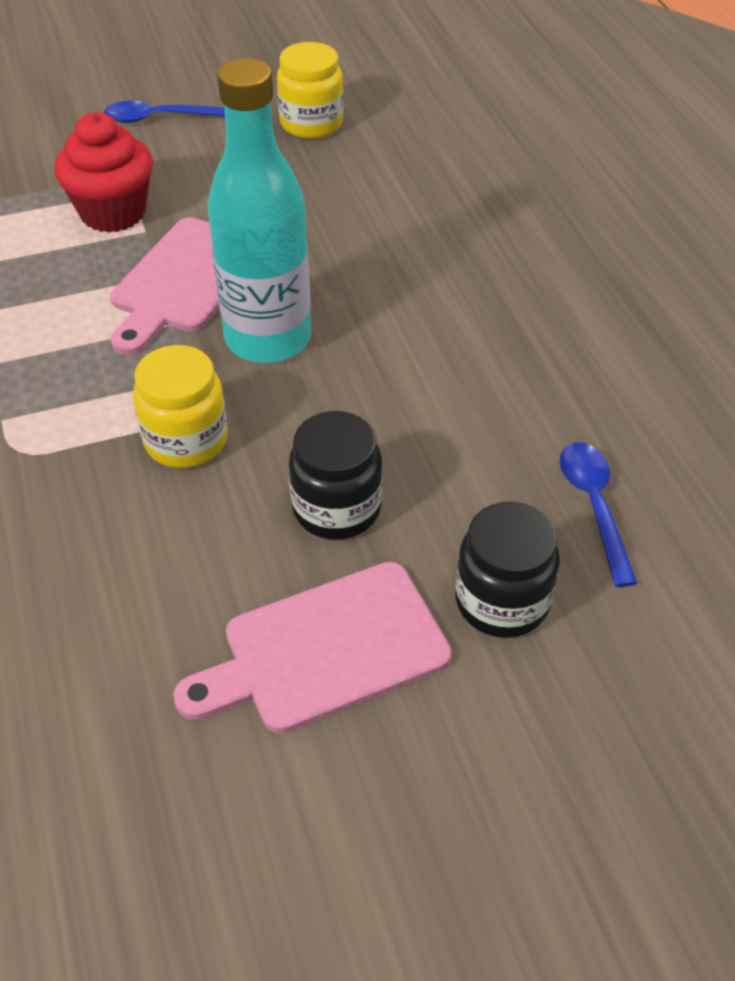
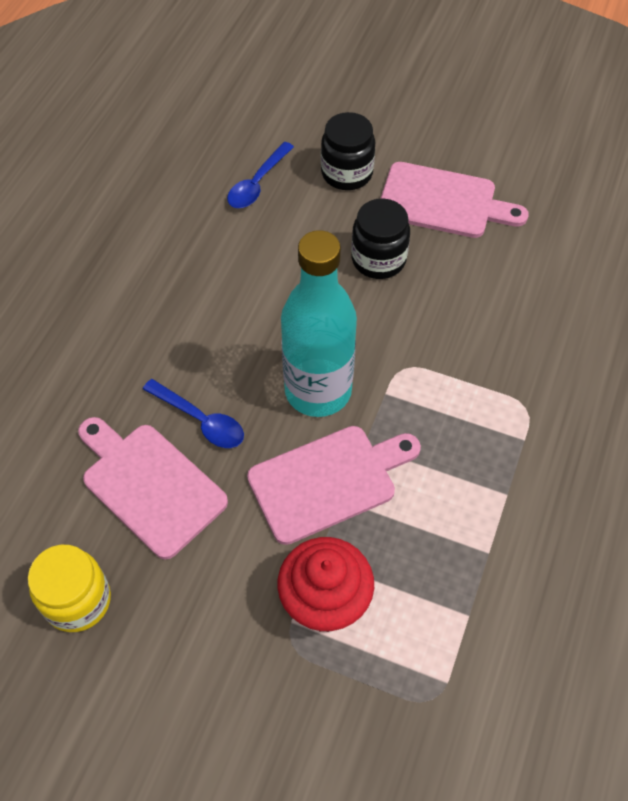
camera: 140 degrees left, 10 degrees up
(159, 118) = (189, 718): blue spoon -> blue spoon (200, 420)
(186, 440) = (424, 350): yellow jar -> none
(342, 199) = (149, 485): none -> pink cutting board

